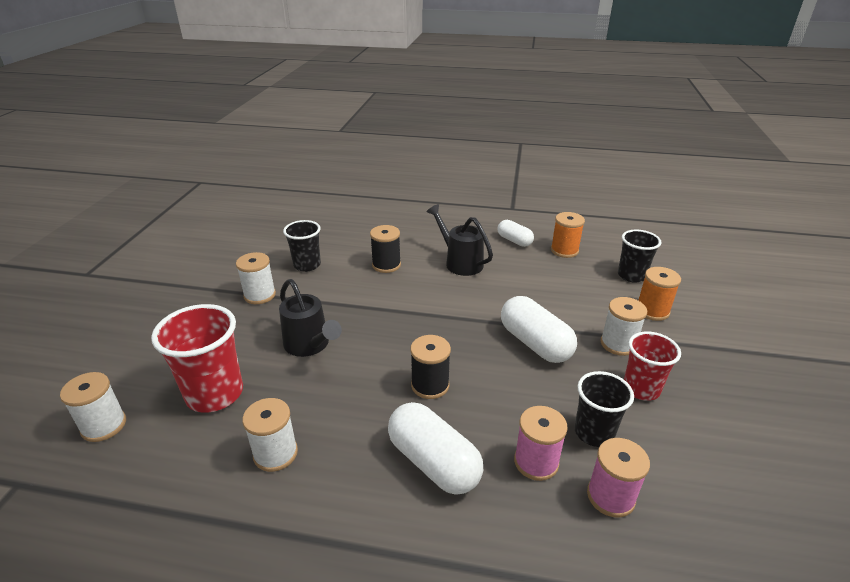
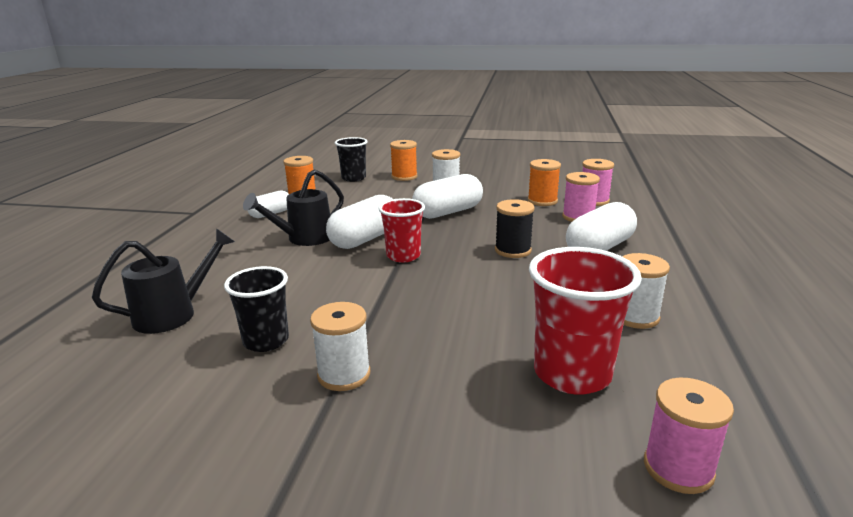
camera: 90 degrees left, 10 degrees down
(104, 426) = (678, 468): white spool -> pink spool
(310, 345) = (464, 316): black watering can -> black watering can (174, 314)
(386, 265) = (292, 279): black spool -> none
(460, 292) = (365, 239): none -> white capsule
(594, 433) = (542, 201): black cup -> orange spool
(641, 389) = (494, 187): red cup -> red cup (403, 256)

